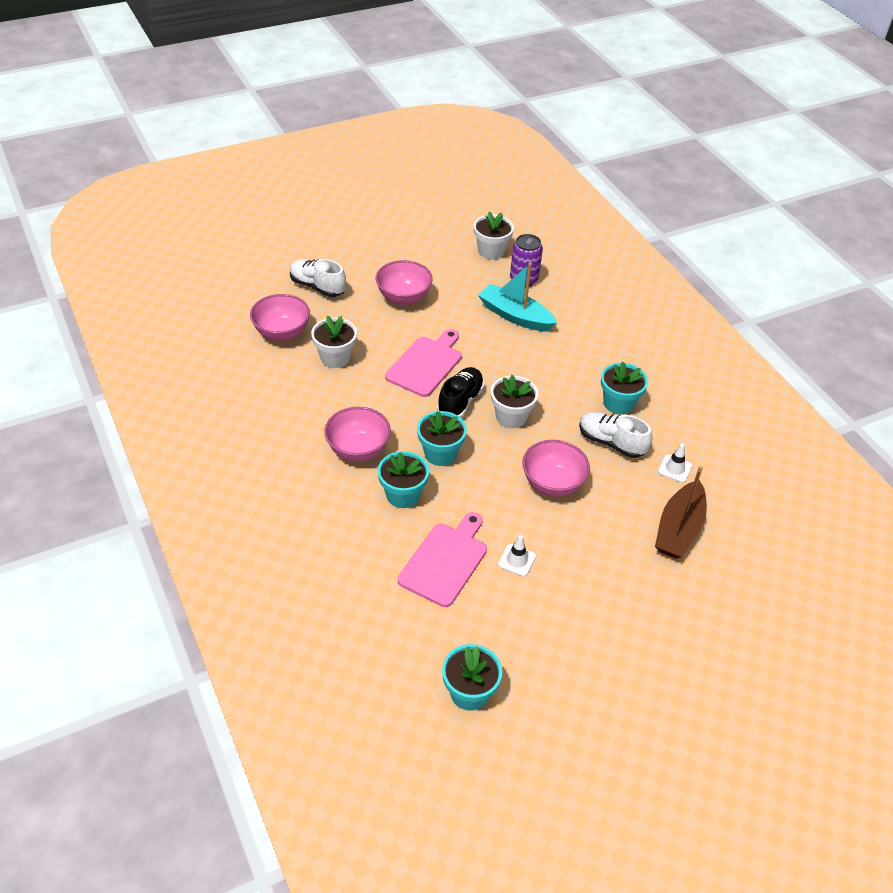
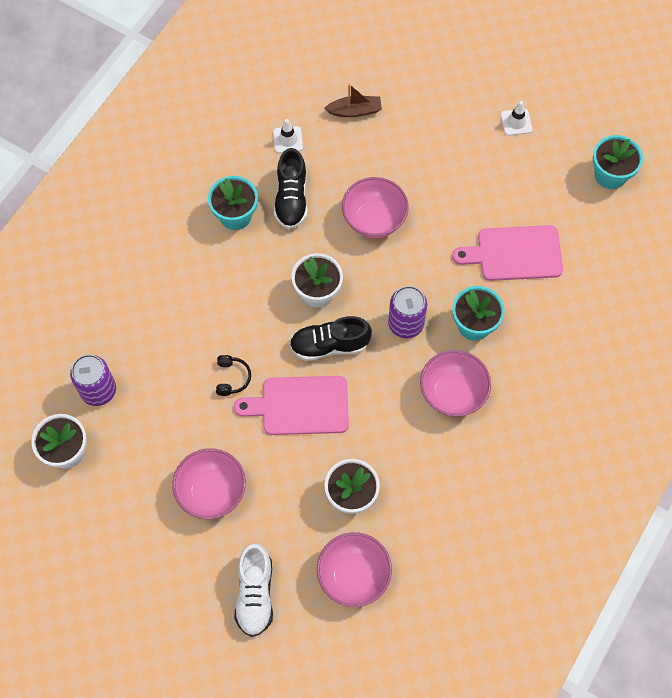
camera: 120 degrees left, 20 degrees up
(440, 453) = (406, 324): turquoise flower pot -> purple can
(478, 341) = (232, 378): none -> black headphones
(515, 316) = (167, 366): turquoise boat -> none
(517, 560) = (474, 205): white traffic cone -> white traffic cone (516, 122)
(611, 442) = (291, 199): white shoe -> black shoe
(678, 529) = (355, 111): brown boat -> brown boat, size x0.60

